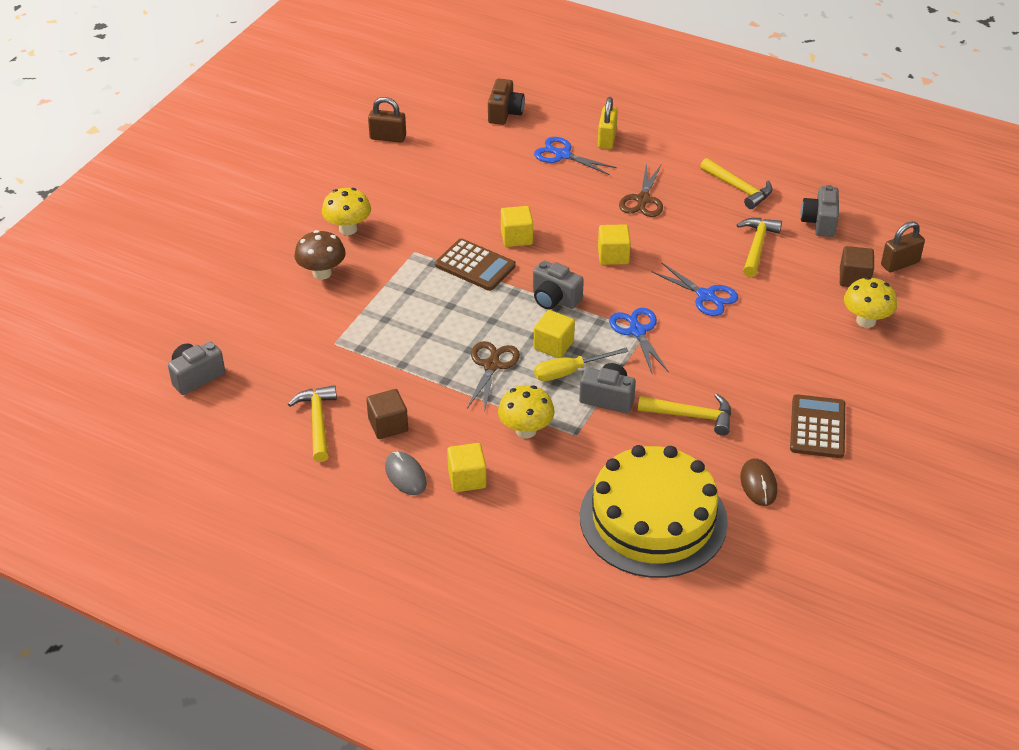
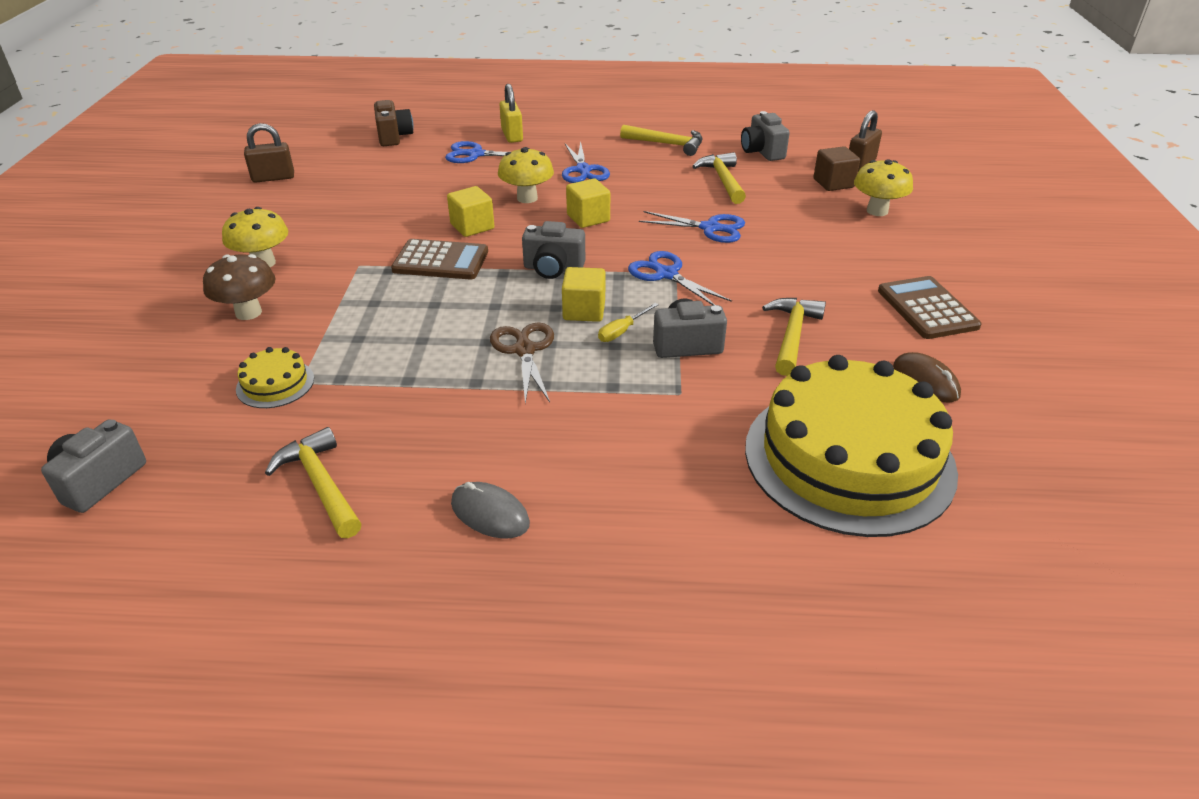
camera: 25 degrees left, 5 degrees down
(318, 339) = (275, 384): none -> yellow cake
(388, 425) = (428, 456): brown cube -> none
(467, 478) = (579, 489): yellow cube -> none
(526, 430) = (616, 407): yellow mushroom -> yellow mushroom (527, 198)
(569, 372) = (622, 331): yellow screwdriver -> yellow screwdriver, size x0.65
(643, 200) = (583, 170): brown scissors -> blue scissors
(691, 416) = (792, 335): yellow hammer -> yellow hammer turned 60 degrees counterclockwise

